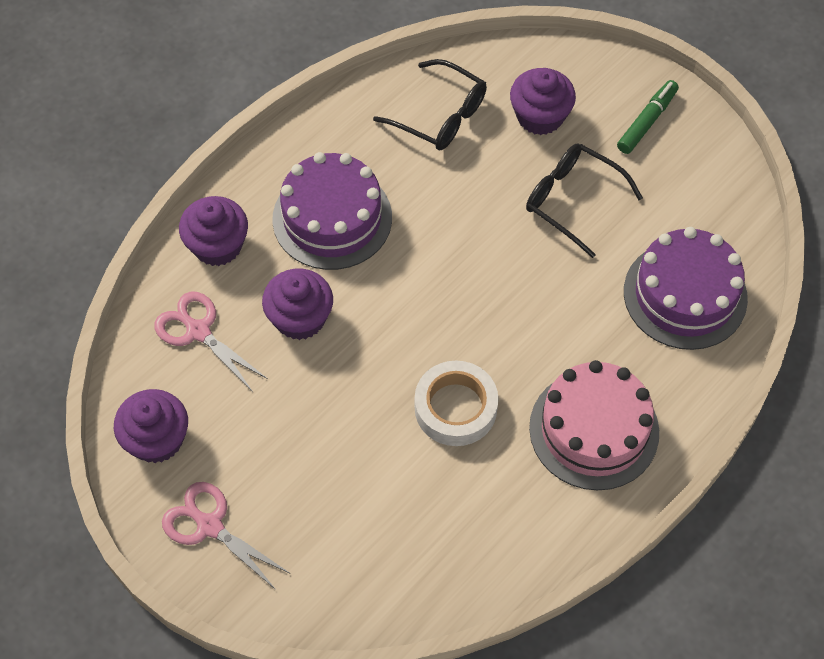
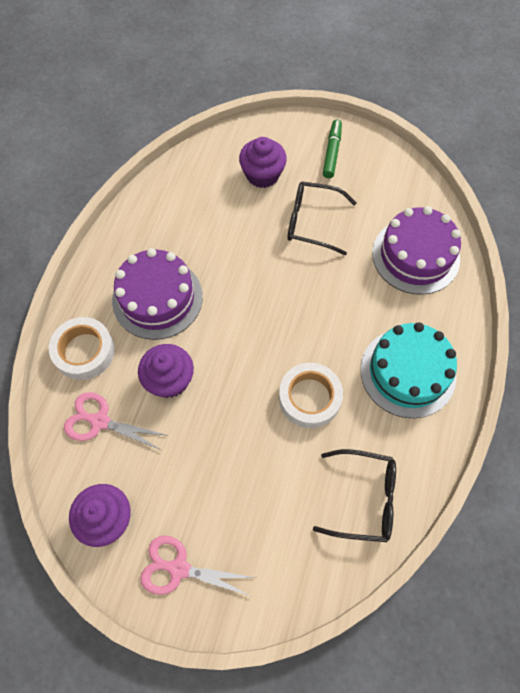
camera: 25 degrees left, 5 degrees up
(217, 245) = (84, 351): purple cupcake -> white tape
(440, 116) = (196, 199): black glasses -> black glasses (363, 498)
(594, 429) = (408, 372): pink cake -> turquoise cake

